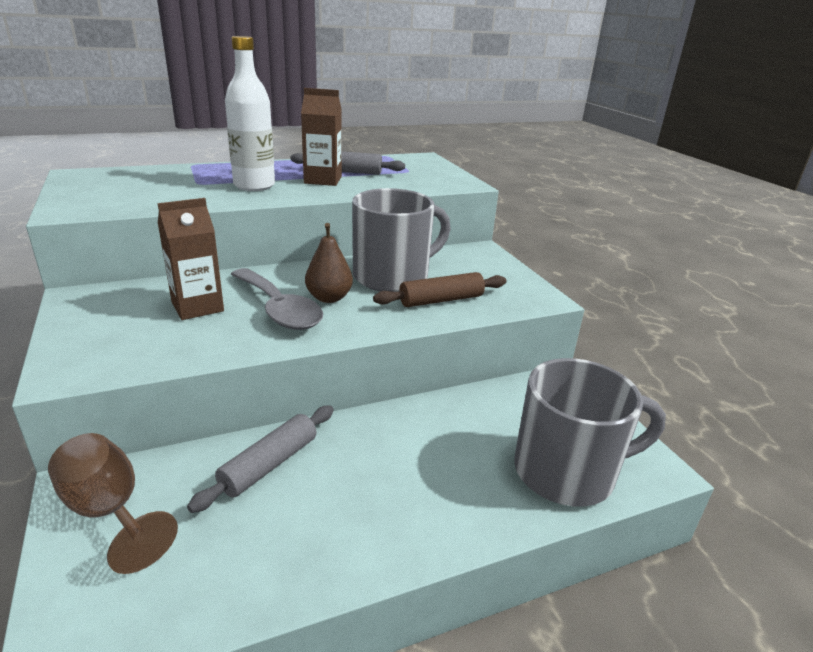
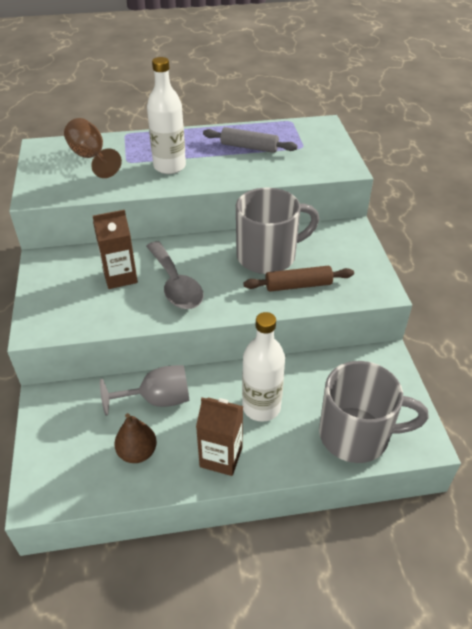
camera: 15 degrees right, 15 degrees up
(109, 511) = (61, 418): brown goblet -> brown goblet (91, 157)
(269, 464) = (157, 400): grey rolling pin -> grey goblet
(323, 180) = (225, 159): brown carton -> brown carton (221, 457)
(329, 298) = (213, 276): brown pear -> brown pear (137, 452)
(425, 455) = (261, 407): none -> white bottle

